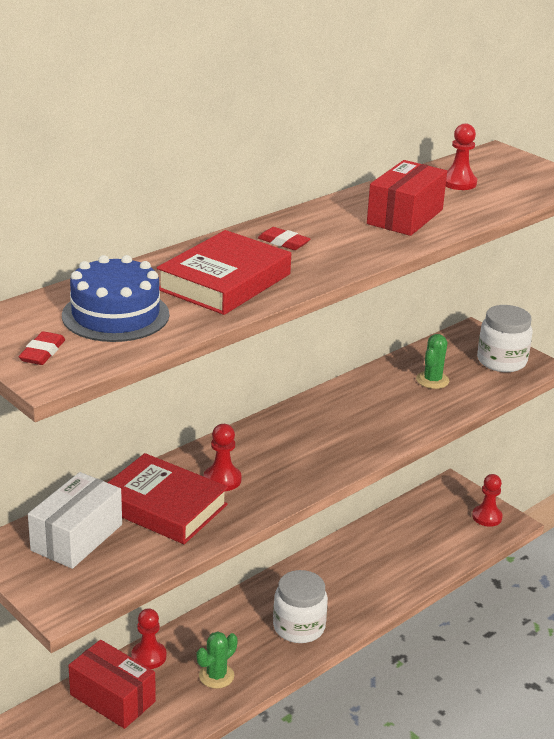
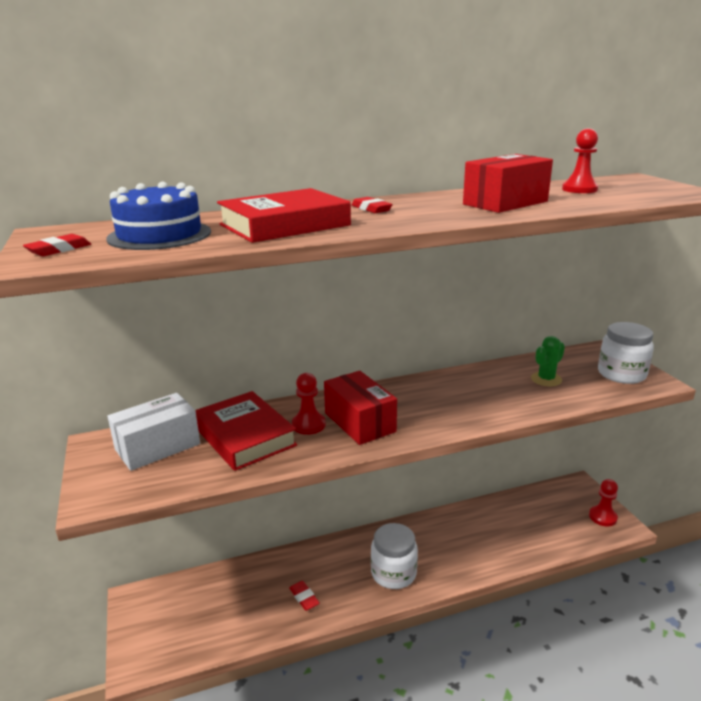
camera: 25 degrees right, 5 degrees down
(112, 698) = (215, 593): red box -> red box (359, 422)
(148, 656) = (262, 566): red pawn -> none
(216, 676) = (304, 597): green cactus -> red eraser

